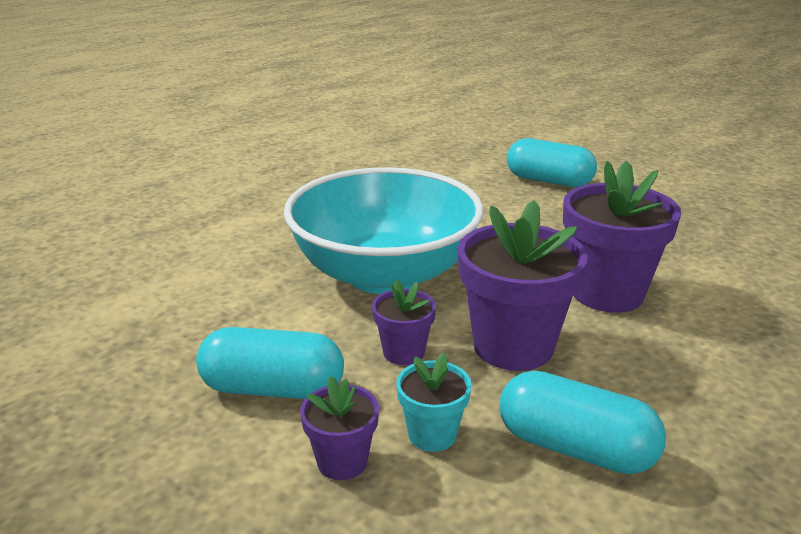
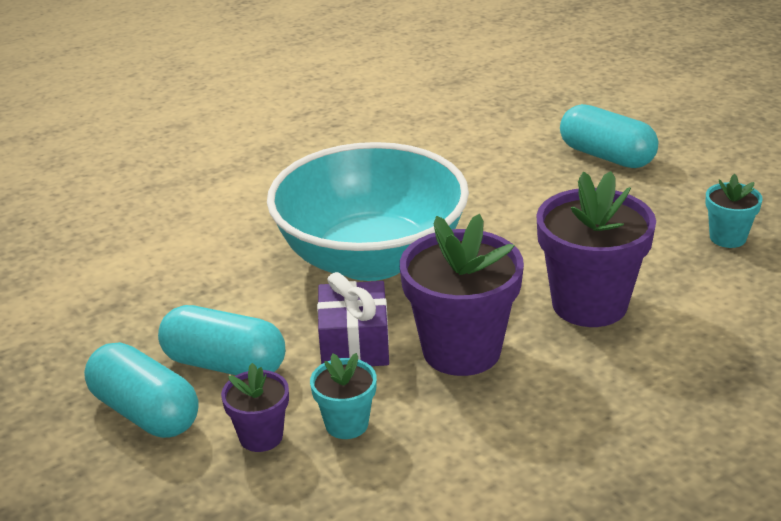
camera: 15 degrees right, 5 degrees up
(403, 352) = (354, 344): purple flower pot -> purple gift
(575, 448) = (467, 453): turquoise capsule -> turquoise capsule (145, 412)
(687, 231) = (727, 238): none -> turquoise flower pot

